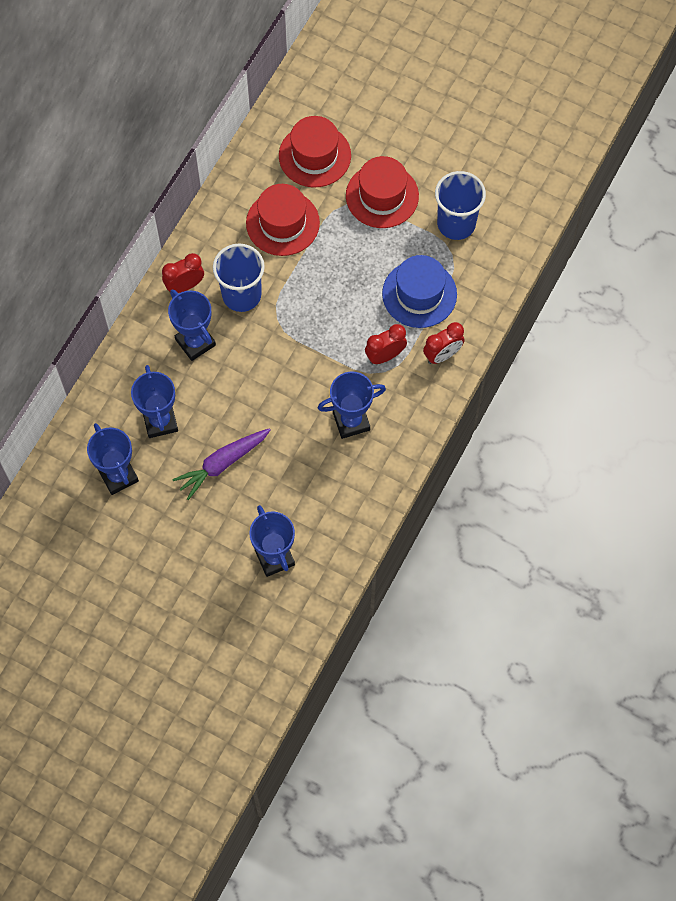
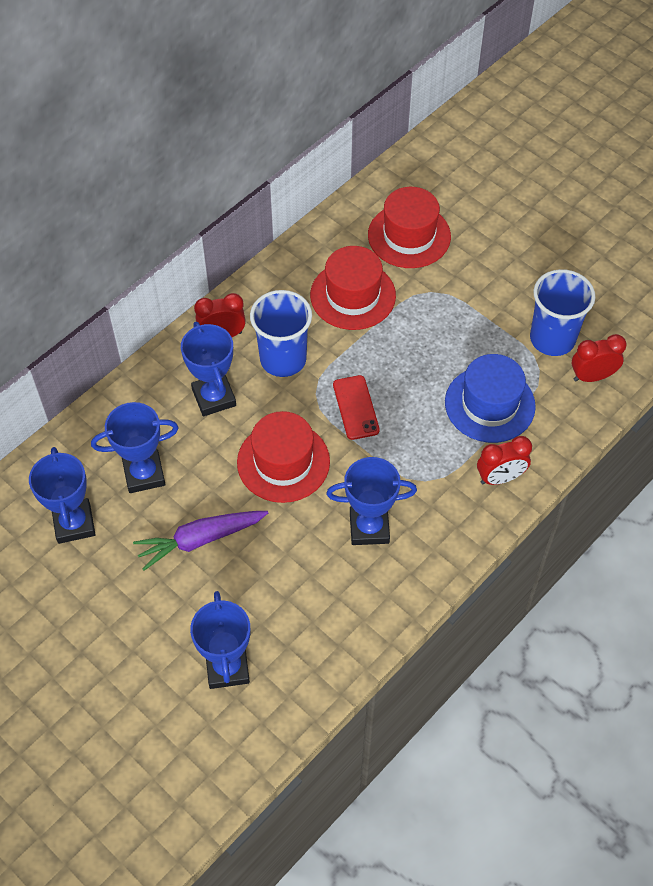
camera: 15 degrees right, 10 degrees down
(160, 421) = (144, 474): blue trophy -> blue trophy turned 75 degrees clockwise
(313, 323) = (356, 407): none -> red phone
(382, 196) = (474, 292): red hat -> red hat (283, 462)
(385, 356) = (430, 463): red clock -> red clock (592, 376)

